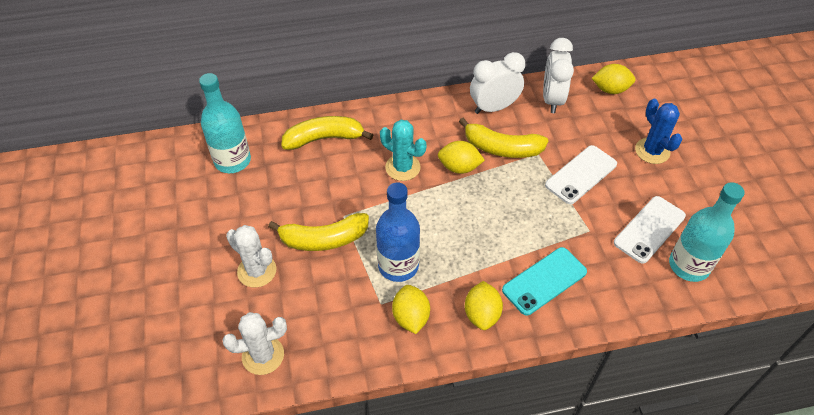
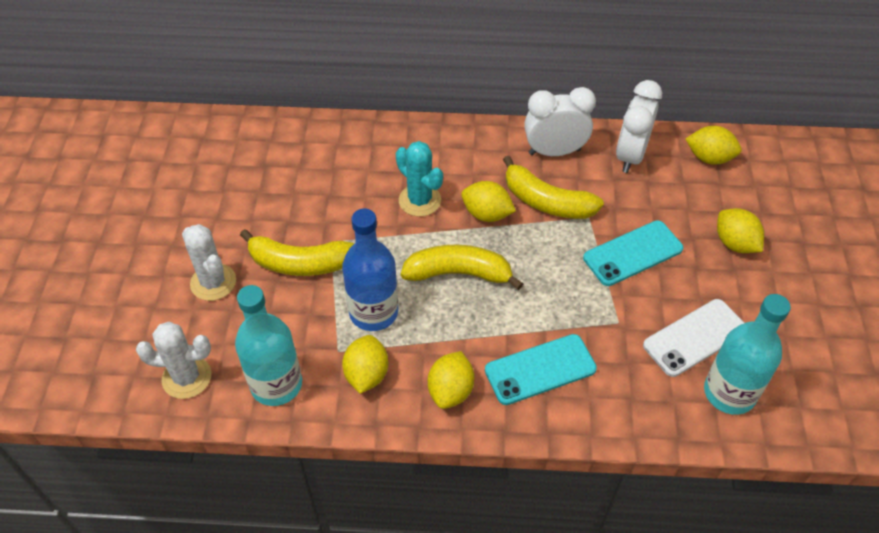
camera: 15 degrees right, 0 degrees up
(232, 161) = (230, 153): turquoise bottle -> turquoise bottle (276, 384)
(324, 138) = (341, 149): yellow banana -> yellow banana (458, 273)
(581, 174) = (632, 253): white phone -> turquoise phone
(652, 151) = (735, 243): blue cactus -> yellow lemon

